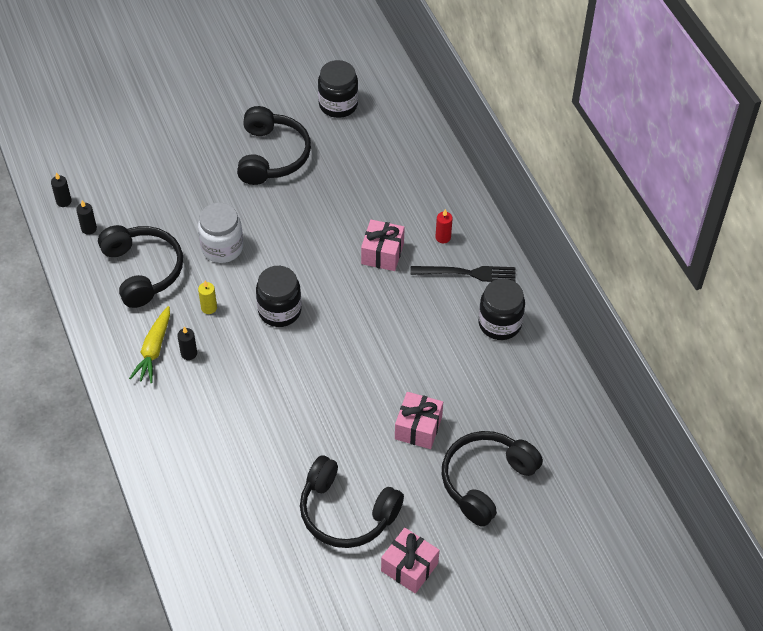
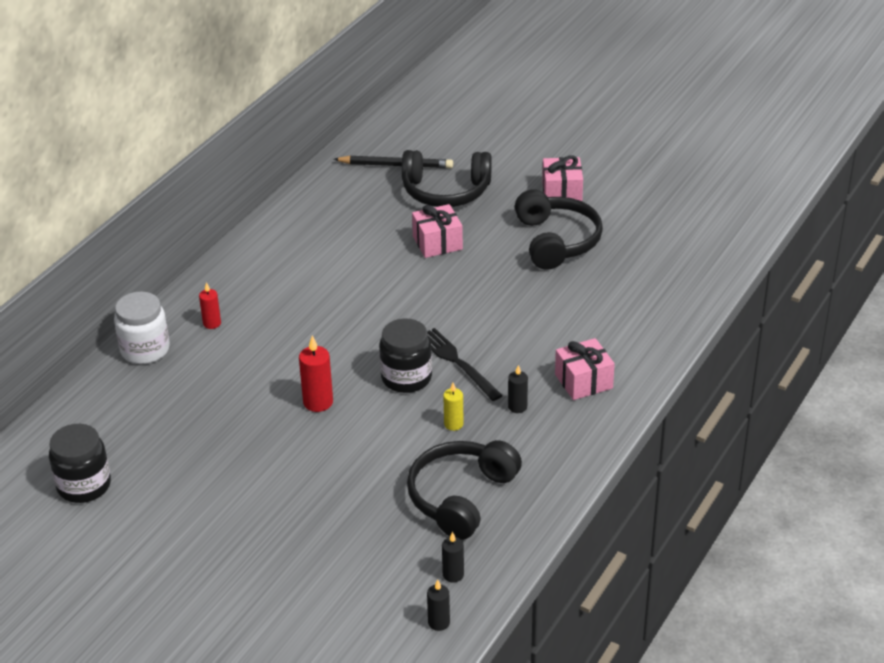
camera: 125 degrees left, 15 degrees down
(154, 350) = (540, 431): yellow carrot -> none
(222, 247) = (372, 458): white jar -> white jar (145, 350)
(271, 156) = (210, 494): black headphones -> none
(302, 250) = (318, 402): none -> red candle
(382, 253) = (270, 350): pink gift -> pink gift (583, 381)
(467, 273) = (242, 290): black fork -> black fork (458, 362)
(499, 323) = (281, 249): black jar -> none
(557, 470) = (396, 165): none -> black pencil

